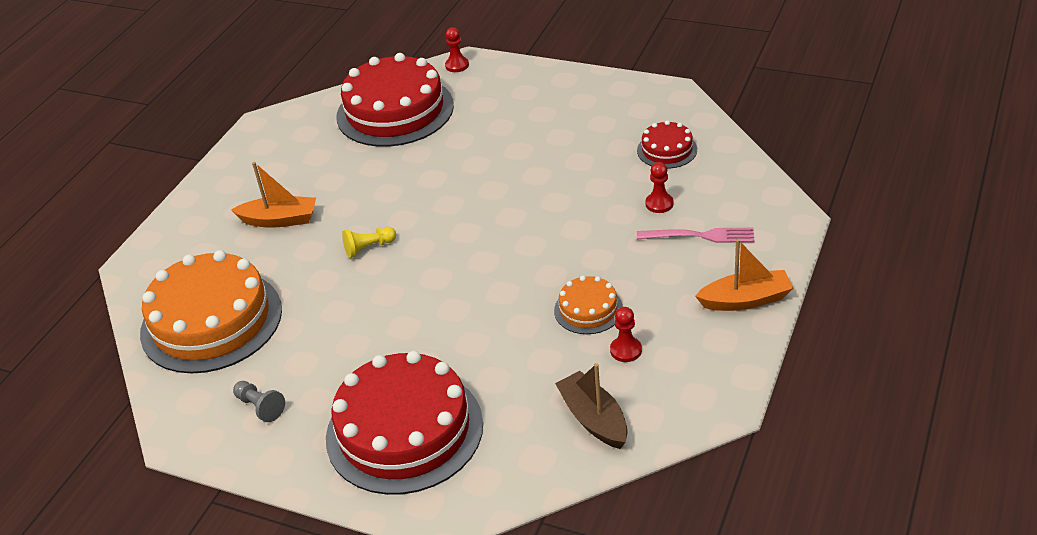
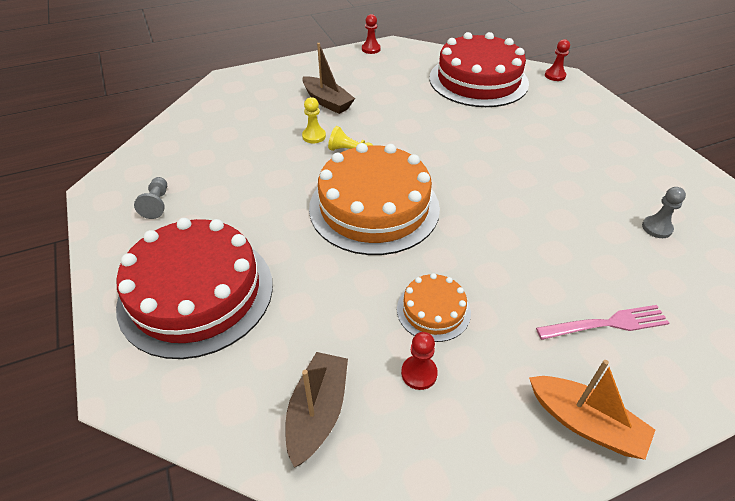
camera: 40 degrees right, 5 degrees up
(211, 321) = (213, 134): orange cake -> orange cake (374, 207)
(279, 220) = (327, 102): orange boat -> brown boat
(315, 257) = (314, 136): none -> yellow pawn
(659, 204) = (598, 267): red pawn -> red pawn (371, 49)
(667, 150) = (657, 228): red cake -> grey pawn
(701, 236) = (607, 323): pink fork -> pink fork turned 60 degrees counterclockwise

